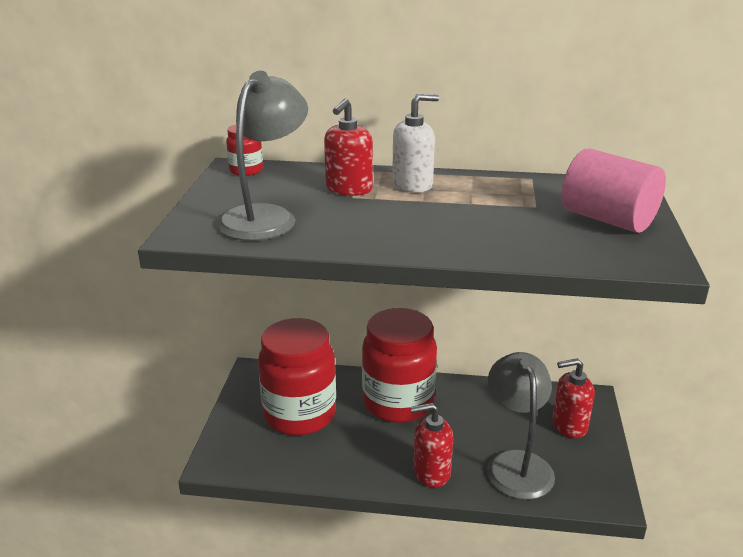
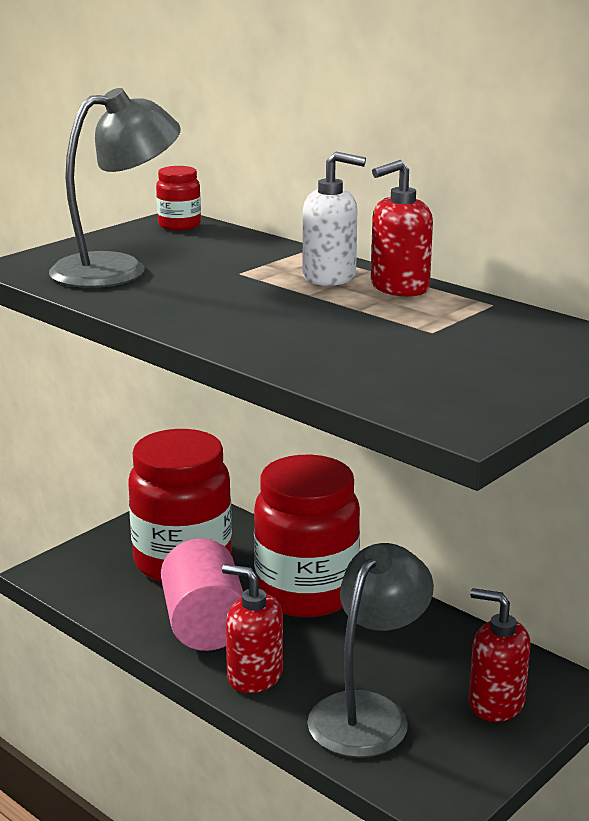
camera: 35 degrees right, 5 degrees down
(348, 189) = (249, 265): red soap dispenser -> red soap dispenser (399, 287)
(607, 219) = (494, 366): pink cylinder -> pink cylinder (204, 625)

